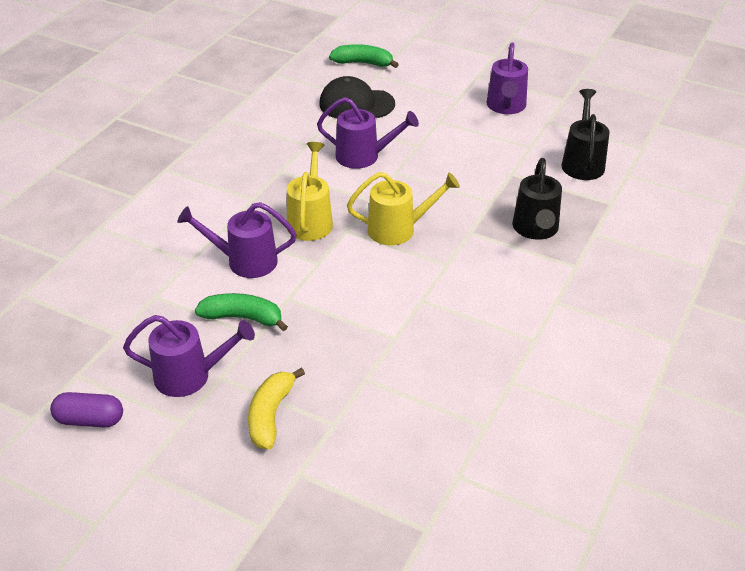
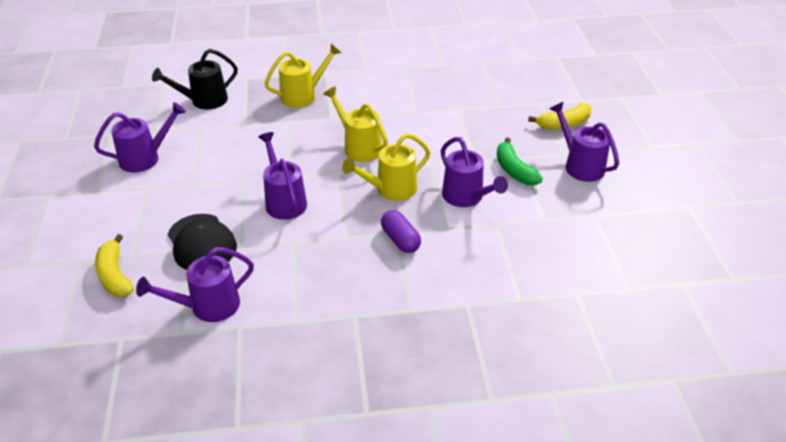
camera: 125 degrees left, 0 degrees up
(90, 420) = (657, 184): purple capsule -> purple capsule (400, 240)
(285, 89) = (207, 307): none -> purple watering can
(363, 63) = (115, 275): green banana -> yellow banana
(536, 230) = (303, 95): black watering can -> yellow watering can

